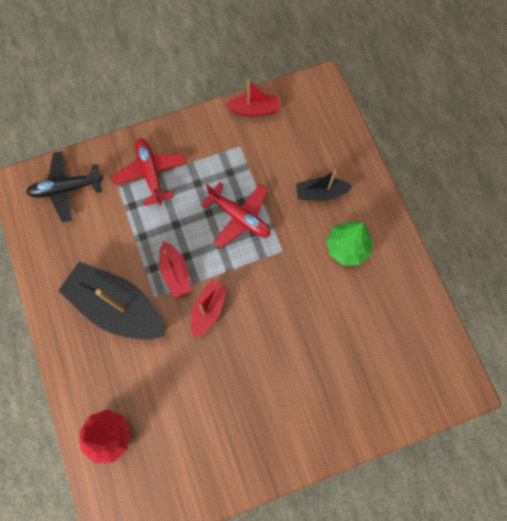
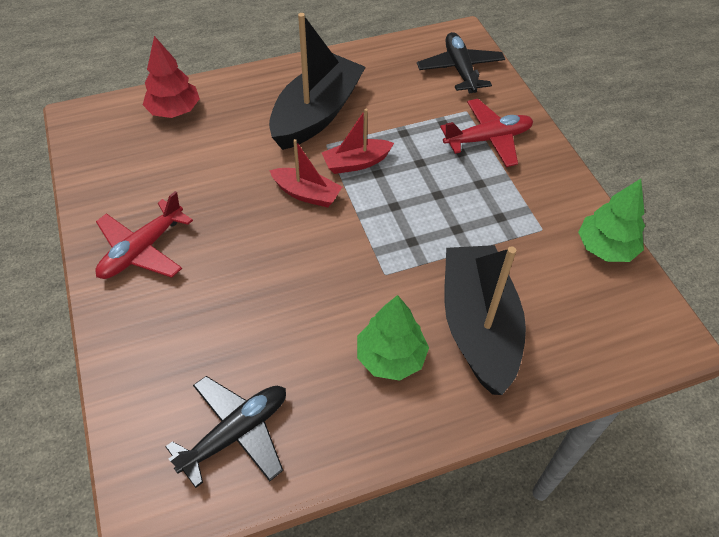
camera: 90 degrees right, 20 degrees down
(239, 217) = (433, 227): red plane -> red plane (142, 250)
(254, 110) = (605, 248): red boat -> green tree
(320, 193) = (478, 326): black boat -> black boat, size x1.92
(408, 340) = (236, 433): none -> black plane

